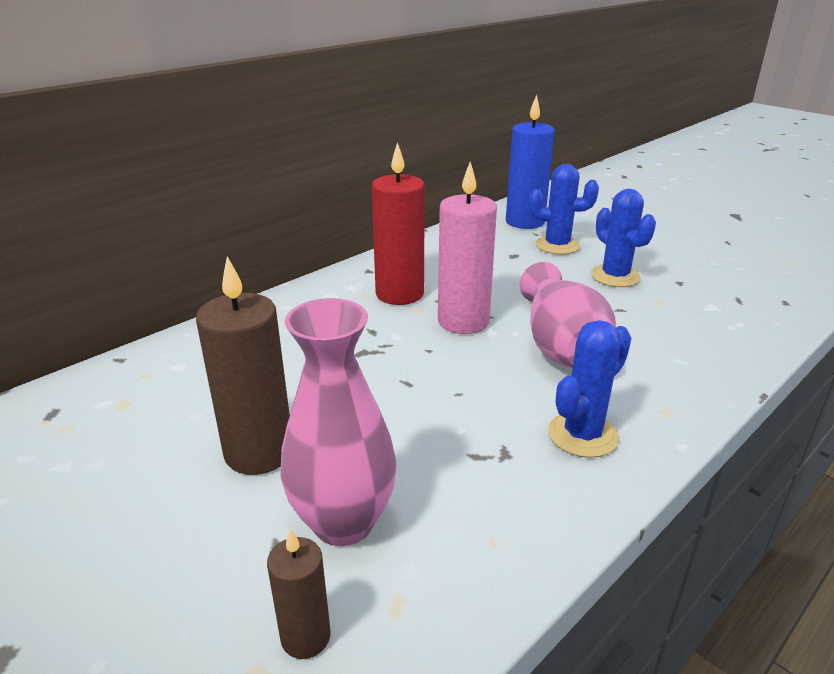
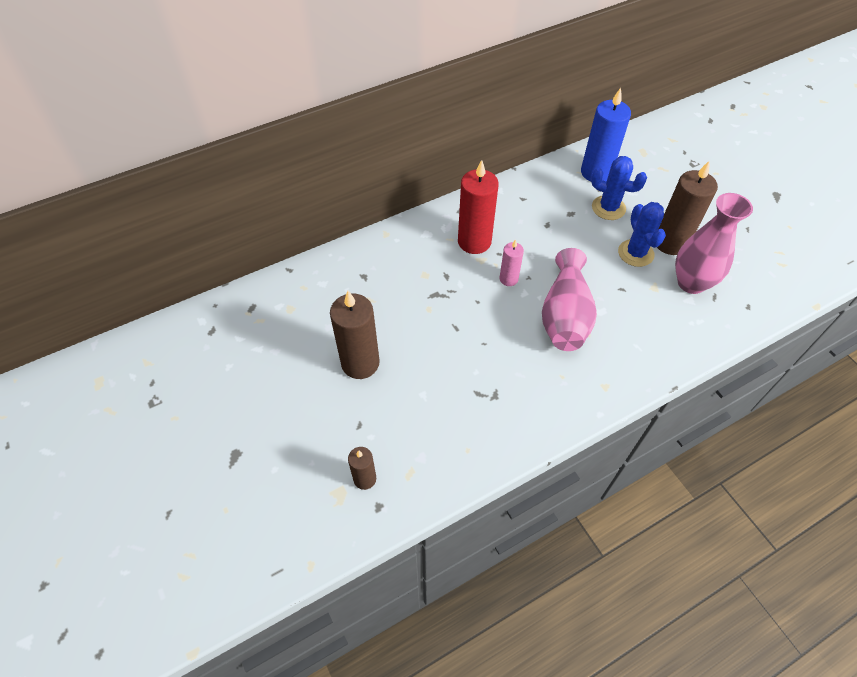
camera: 15 degrees right, 25 degrees up
(343, 522) = (395, 420): pink vase -> pink vase (691, 283)
(463, 321) = (508, 279): pink candle -> pink candle, size x0.54
(582, 435) = (545, 393): blue cactus -> none
(650, 263) = (670, 243): none -> brown candle

